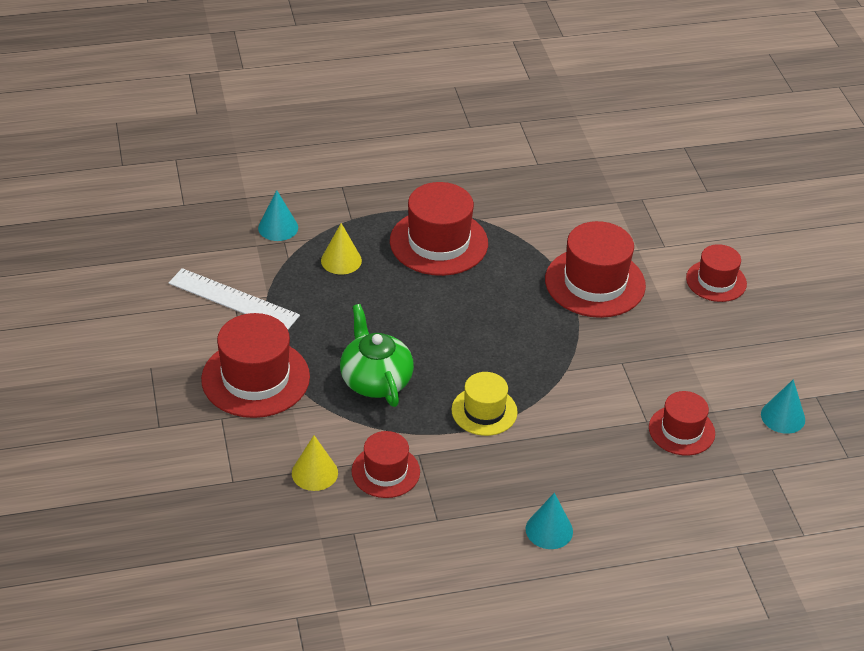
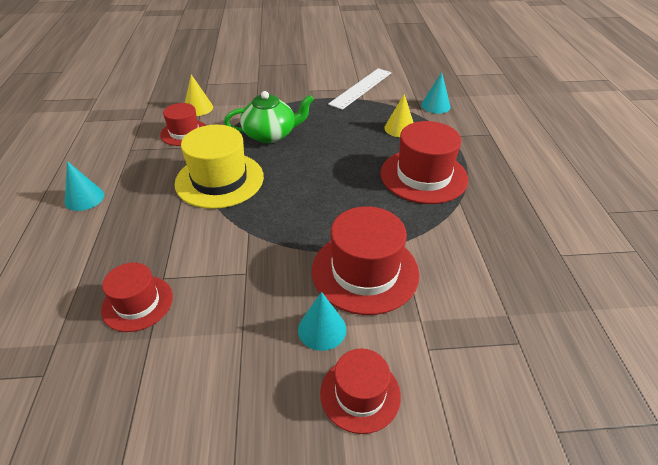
camera: 100 degrees right, 0 degrees up
(255, 378) = (287, 93): red hat -> none
(484, 411) = (219, 180): yellow hat -> yellow hat, size x1.66
(783, 417) = (107, 410): turquoise cone -> turquoise cone (322, 329)

